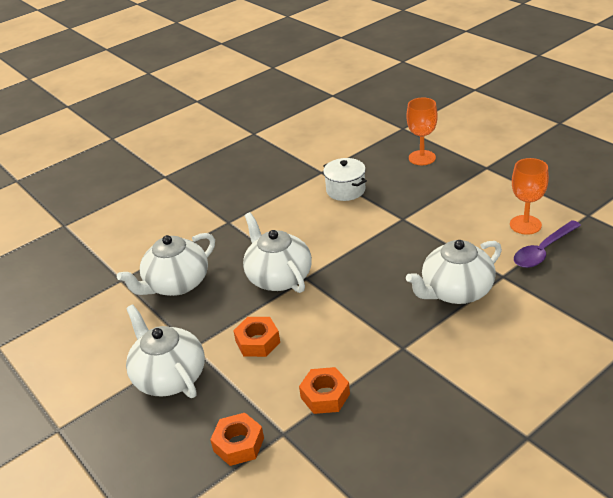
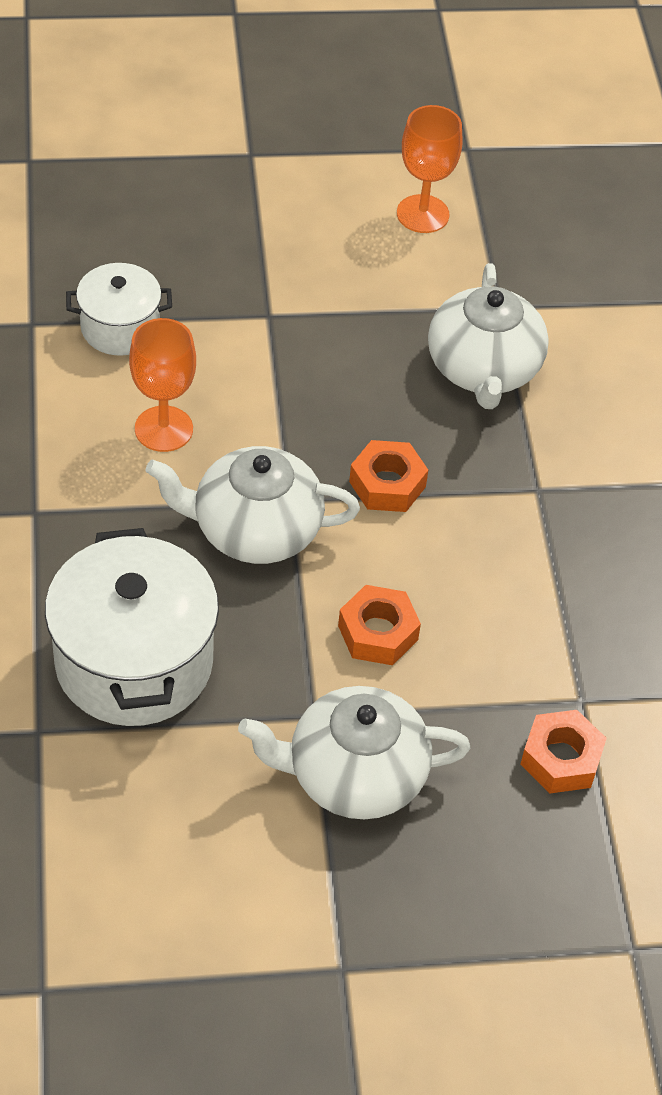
camera: 65 degrees left, 15 degrees up
(176, 284) = (134, 662): white teapot -> white pot
(325, 396) = (553, 619): orange nut -> orange nut (387, 484)
(422, 158) = (140, 196): orange goblet -> orange goblet (163, 429)
(543, 251) = (492, 238): purple spoon -> none

